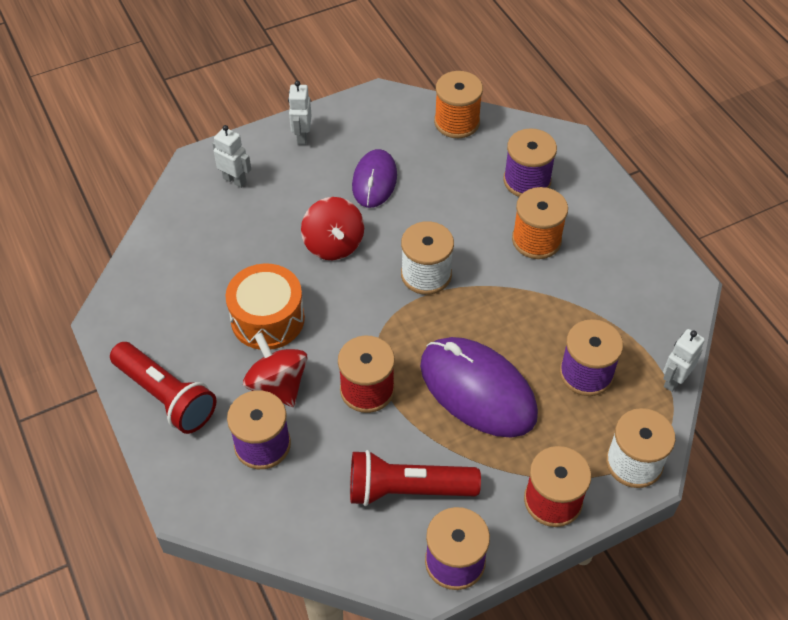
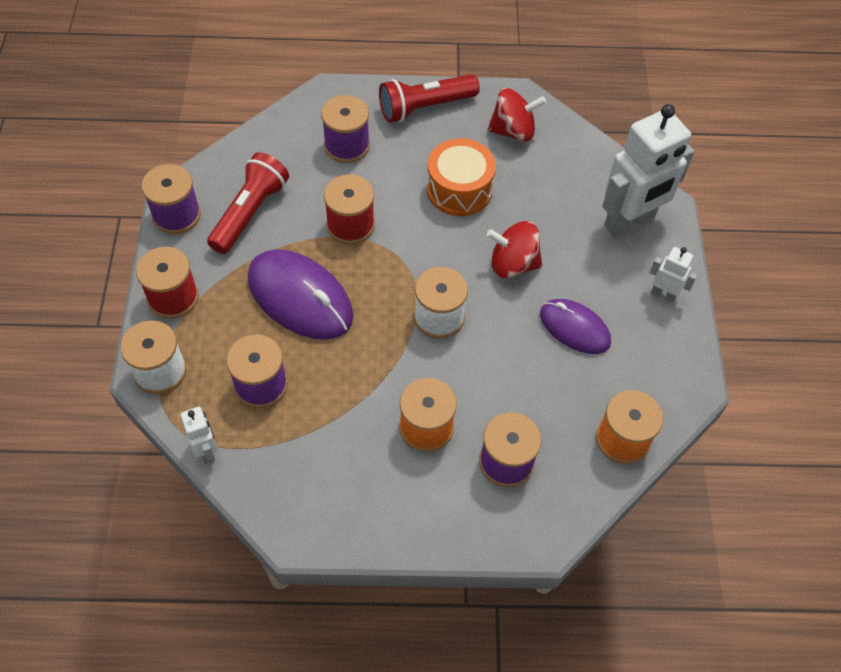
camera: 115 degrees right, 5 degrees up
(235, 180) = (629, 222): white robot -> white robot, size x2.15
(278, 385) = (392, 173): red spinning top -> red spinning top (513, 131)
(477, 390) = (300, 297): purple mouse -> purple mouse turned 60 degrees clockwise

